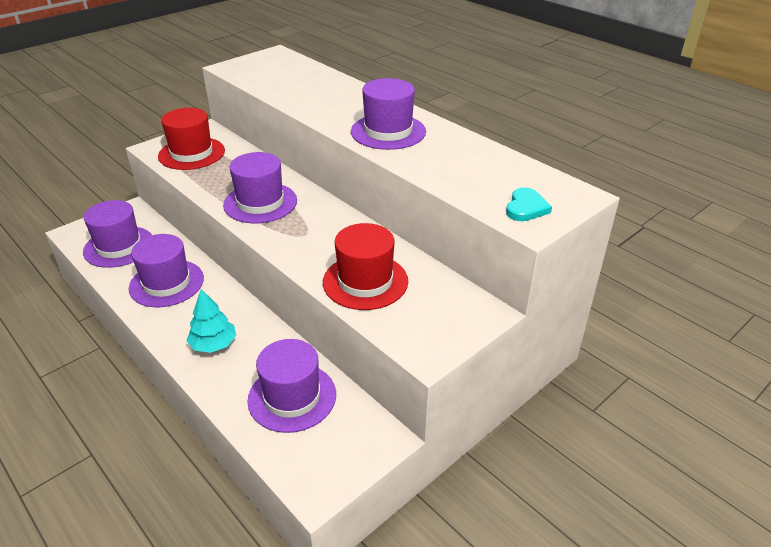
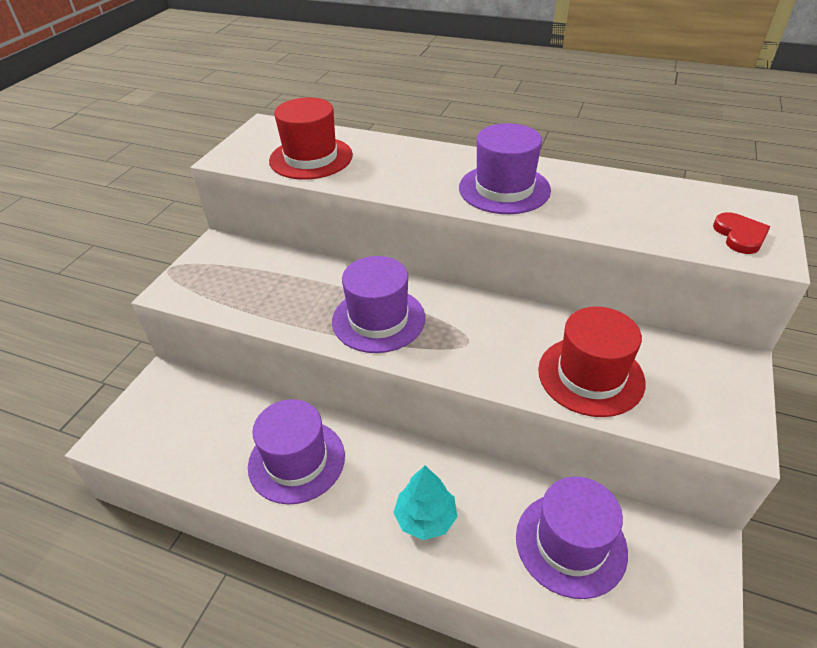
camera: 25 degrees left, 5 degrees up
(119, 246) = (190, 435): purple hat -> none
(191, 153) = (230, 282): red hat -> red hat (311, 158)
(526, 208) = (740, 235): turquoise heart -> red heart

